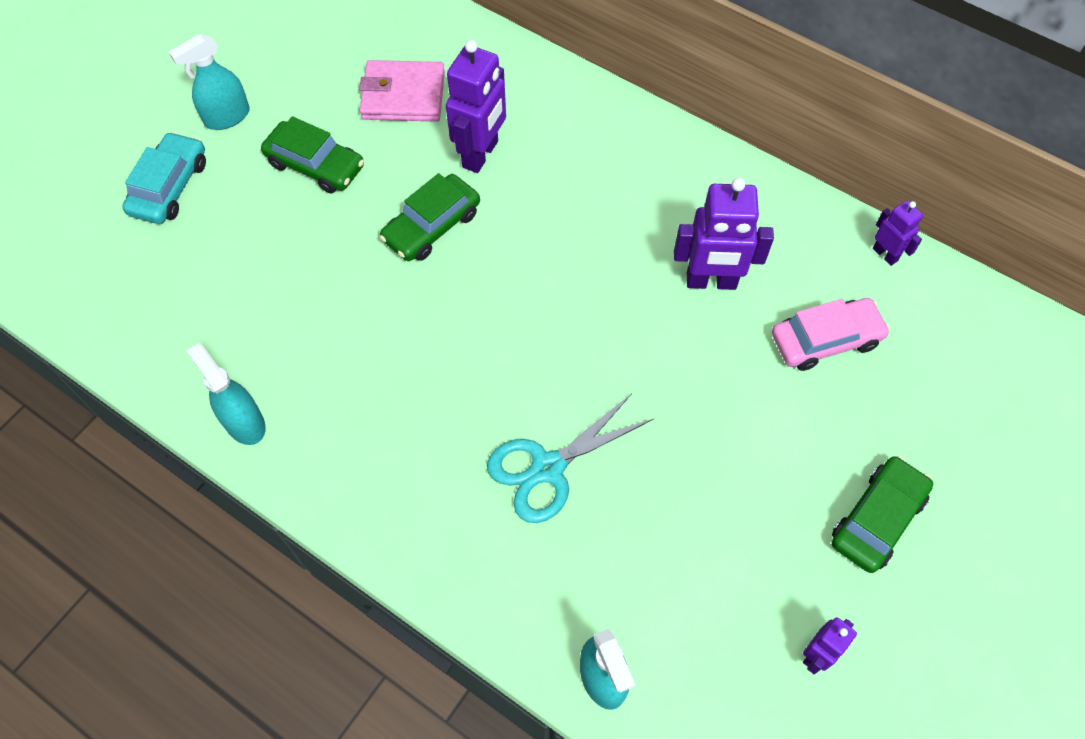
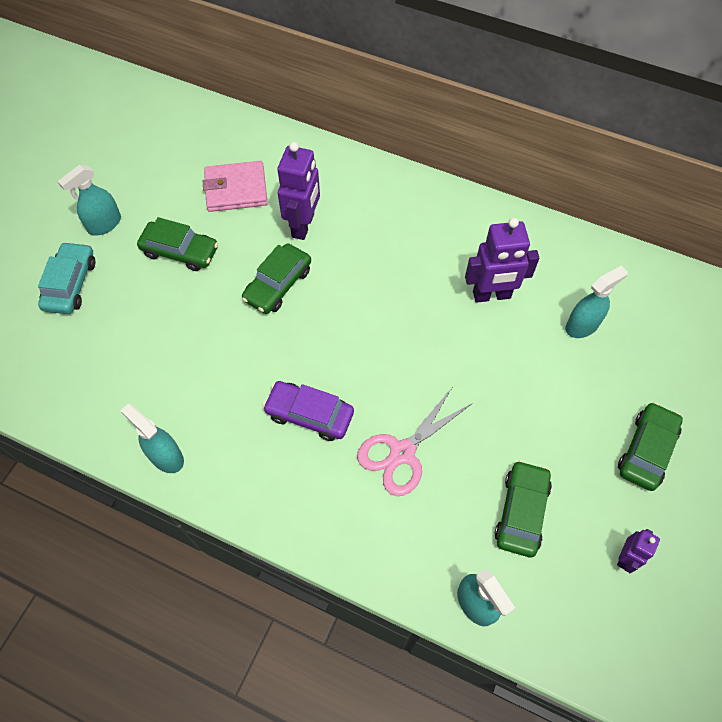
camera: 10 degrees left, 0 degrees up
(437, 399) = (309, 414): none -> purple car
(547, 468) = (402, 453): turquoise scissors -> pink scissors
(689, 571) = (521, 512): none -> green car
(825, 340) = (582, 325): pink car -> turquoise spray bottle
(885, 254) = (610, 256): purple robot -> none

